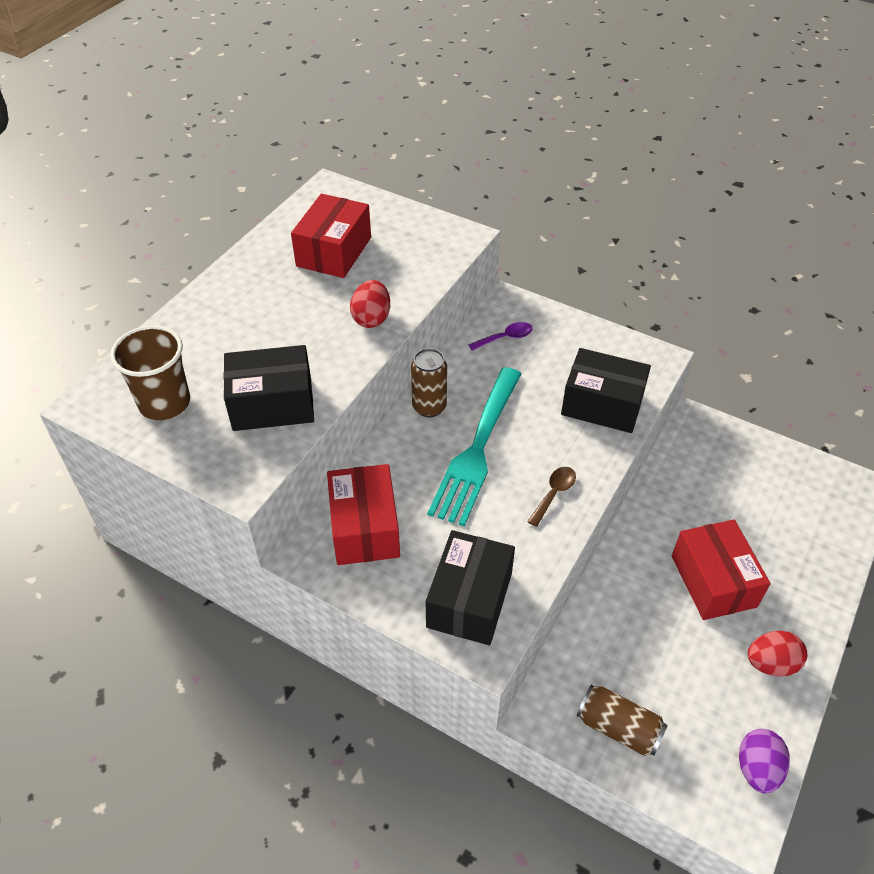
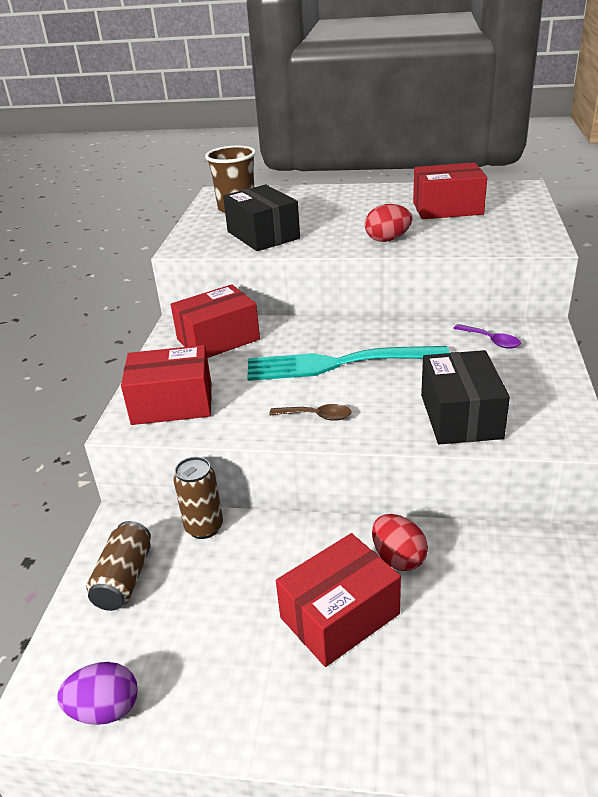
camera: 70 degrees right, 15 degrees down
(429, 407) = (365, 329): brown can -> brown can (204, 527)
(469, 600) = (172, 403): black box -> red box
(771, 663) = (249, 697): red egg -> red egg (398, 558)

